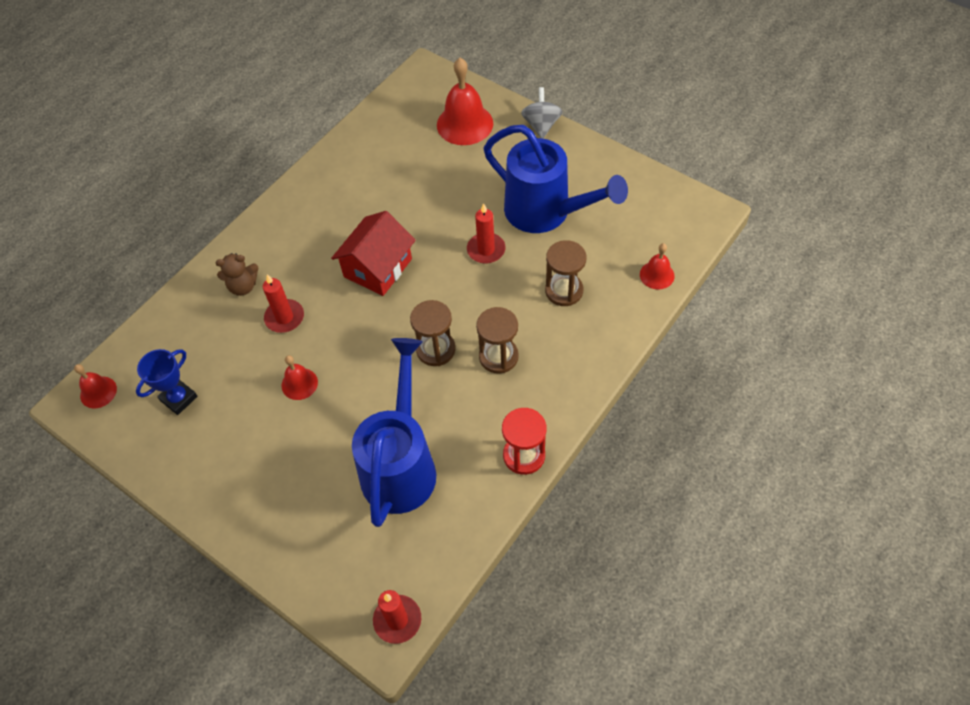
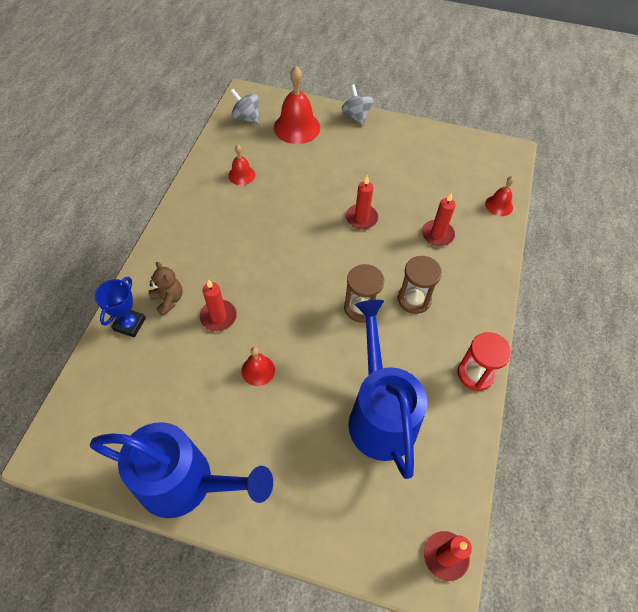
camera: 25 degrees left, 0 degrees up
(98, 392) = (67, 435): red bell -> red bell (241, 175)
(179, 398) = (151, 417): blue trophy -> blue trophy (129, 324)
(243, 286) = (168, 300): brown teddy bear -> brown teddy bear turned 90 degrees counterclockwise
(377, 268) = (280, 254): red house -> none
(413, 100) = (246, 118): none -> grey spinning top
(546, 213) = (393, 179): blue watering can -> blue watering can (186, 483)
(564, 291) = (437, 234): brown hourglass -> red candle

